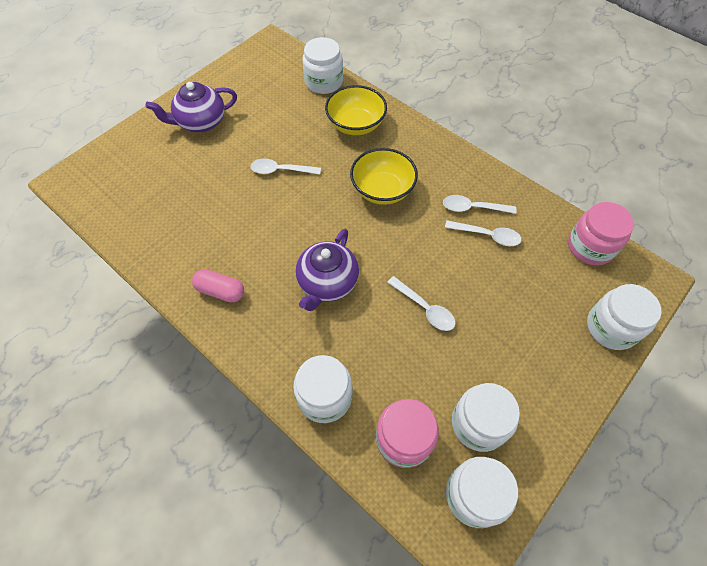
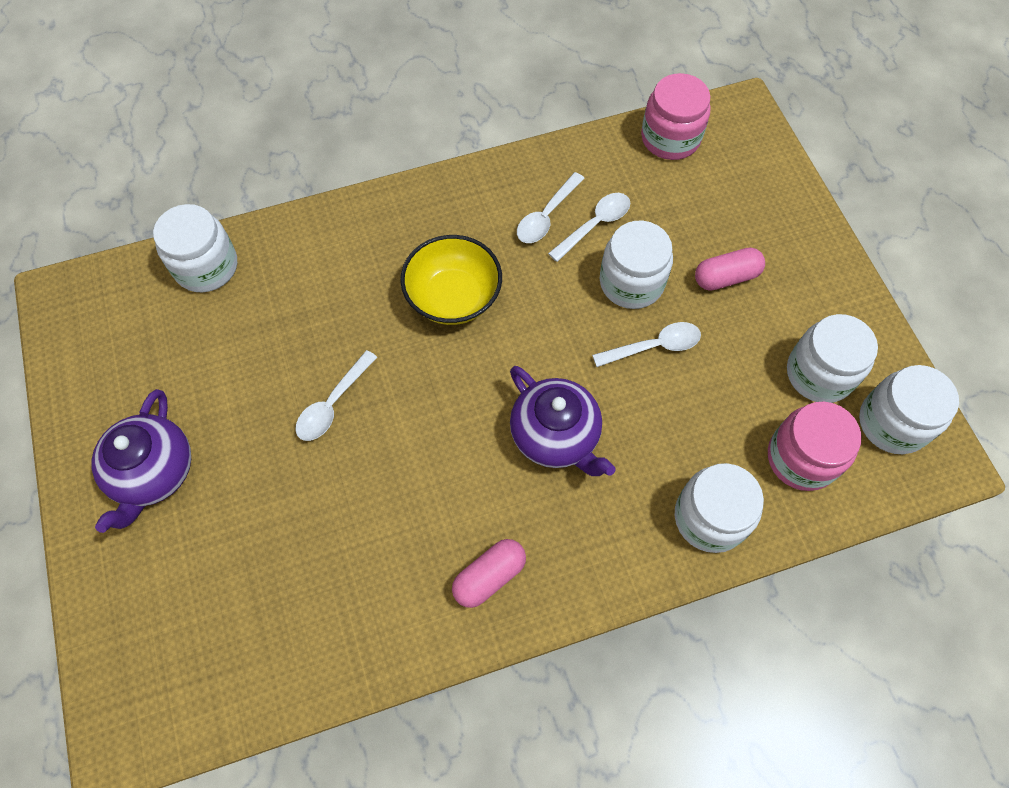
camera: 60 degrees left, 5 degrees up
(355, 125) = (319, 269): yellow bowl -> none
(509, 328) = (726, 277): none -> pink capsule
(611, 327) = (775, 184): white jar -> white jar (631, 282)

